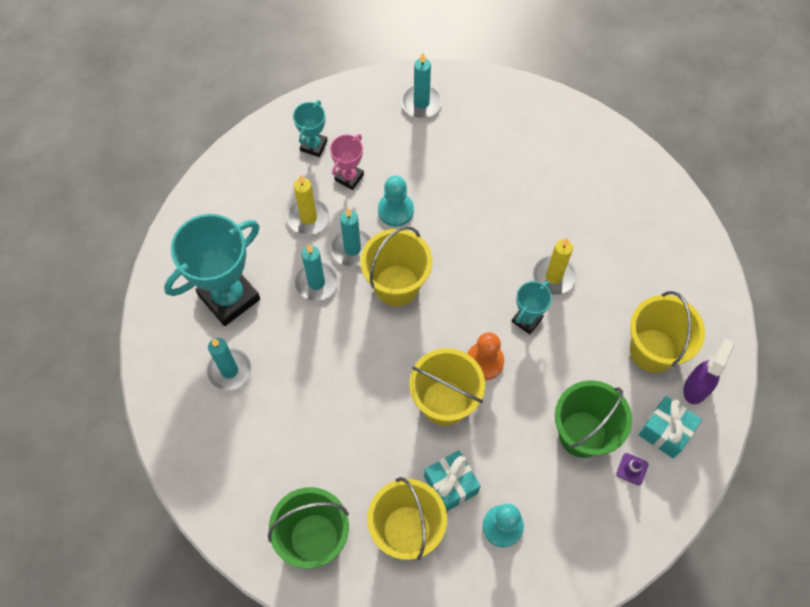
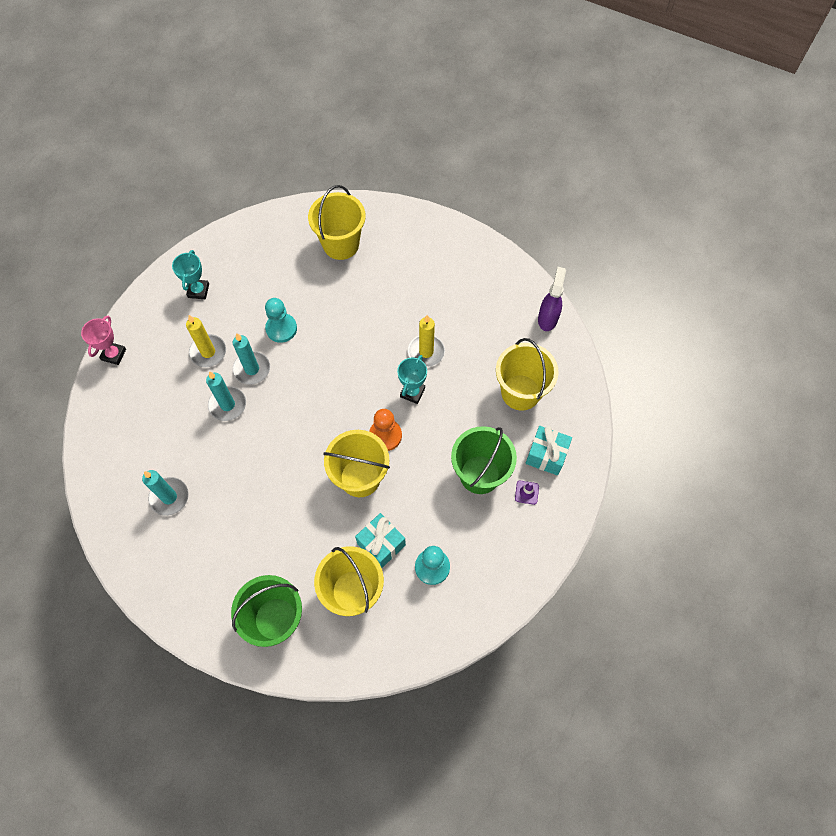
camera: 15 degrees left, 0 degrees up
(229, 297) = (154, 435): turquoise trophy -> none
(349, 177) = (235, 310): pink trophy -> pink trophy (113, 354)
(396, 285) = (297, 390): yellow bucket -> yellow bucket (341, 244)
(421, 103) = (282, 235): turquoise candle -> none
(696, 387) = (562, 413): purple spray bottle -> purple spray bottle (548, 318)

